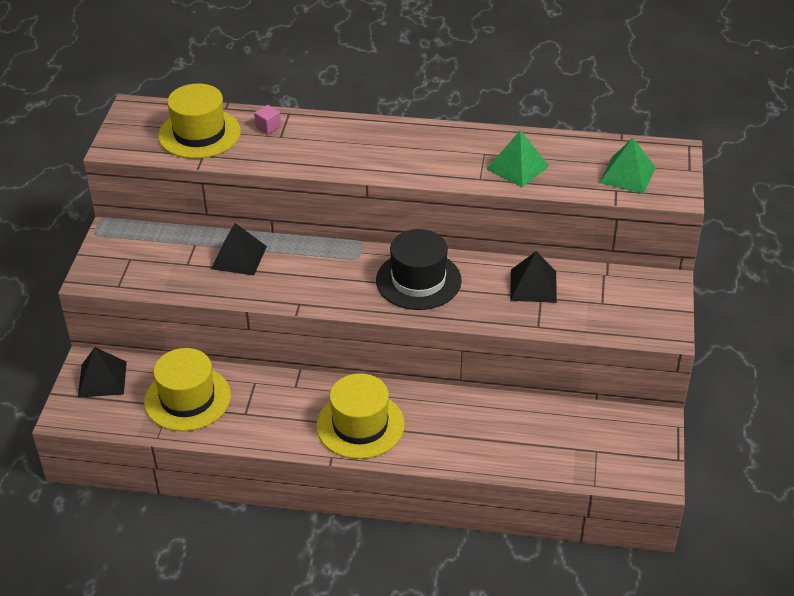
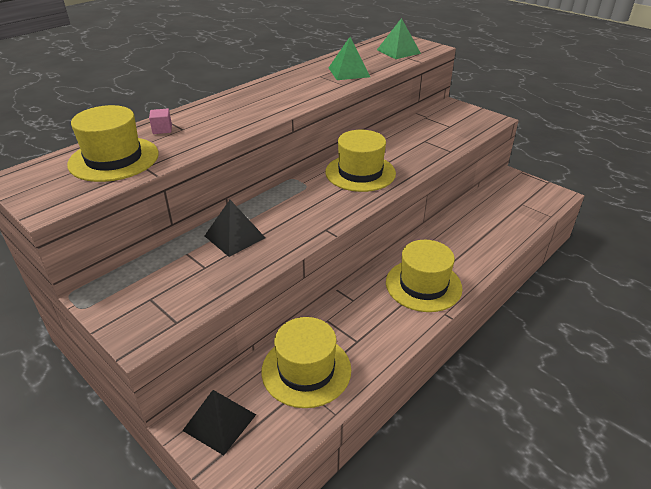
camera: 55 degrees left, 5 degrees down
(418, 280) = (360, 173): black hat -> yellow hat
(533, 285) = (411, 139): black pyramid -> none

